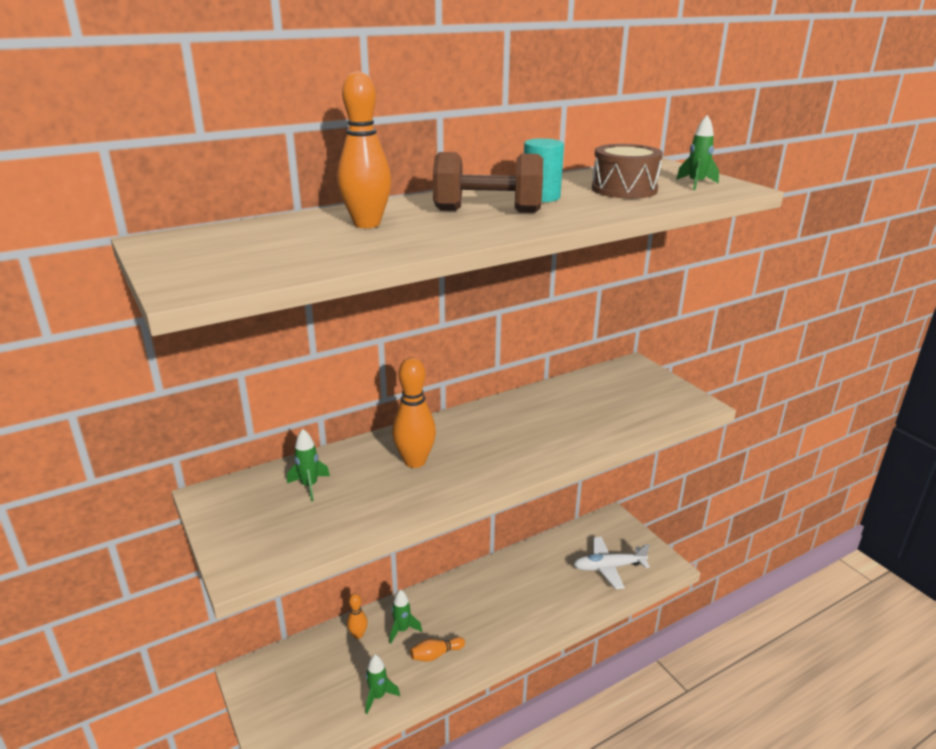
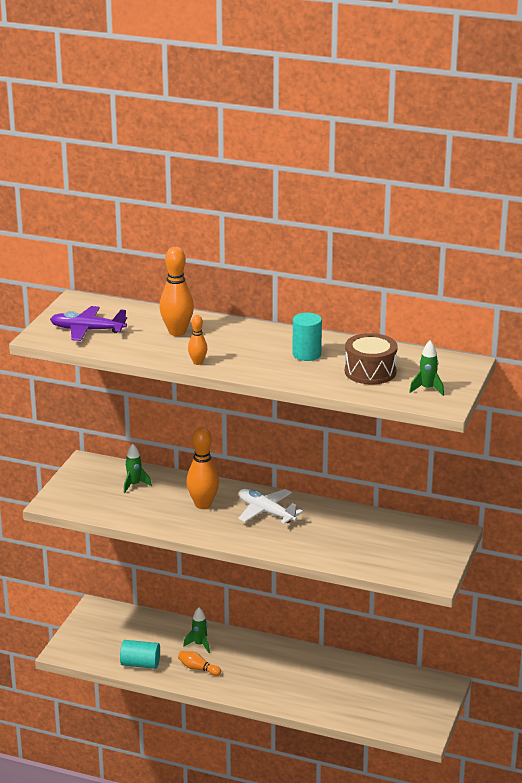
camera: 50 degrees right, 0 degrees up
(246, 259) = (87, 330): none -> purple plane
(358, 635) = (173, 630): orange bowling pin -> orange bowling pin (197, 362)
(378, 696) = (140, 664): green rocket -> turquoise cylinder
(487, 211) = (251, 351): brown dumbbell -> none
(608, 567) = (381, 705): white plane -> white plane (266, 512)

